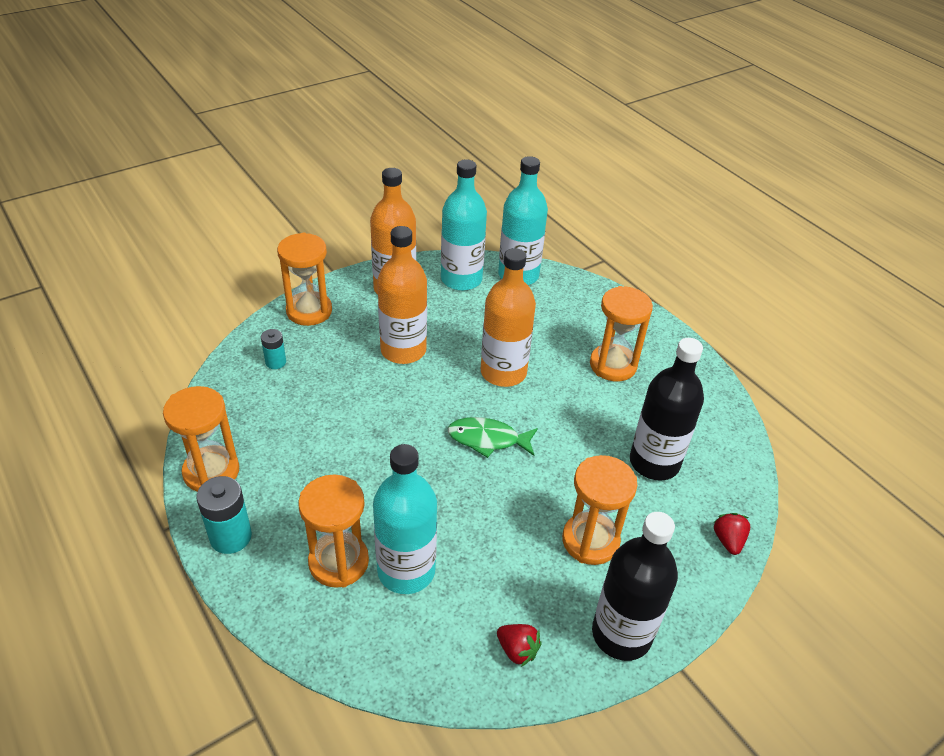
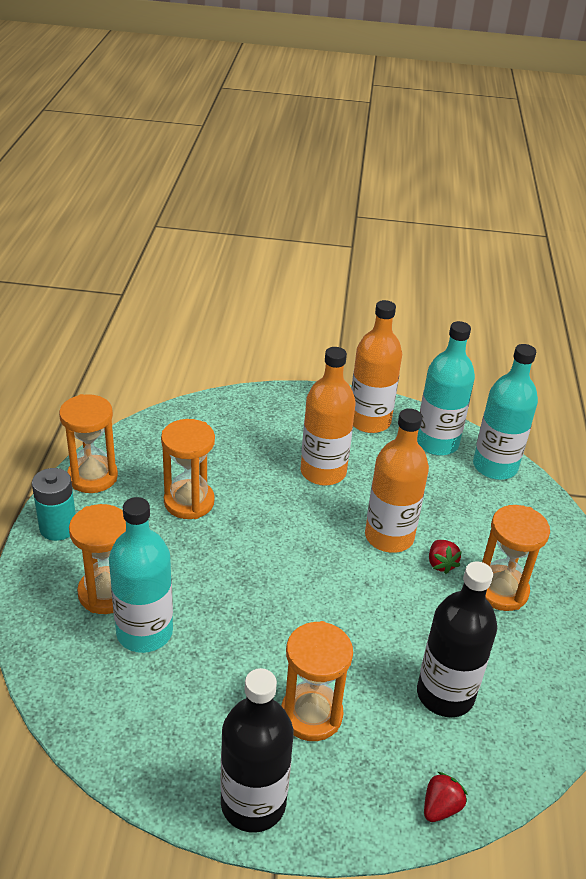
camera: 40 degrees right, 5 degrees down
(275, 362) = (216, 427): turquoise battery -> none
(309, 311) = (282, 403): orange hourglass -> orange hourglass (189, 502)
(488, 439) = (315, 580): green fish -> none
(517, 650) = (159, 749): red strawberry -> red strawberry (441, 564)

